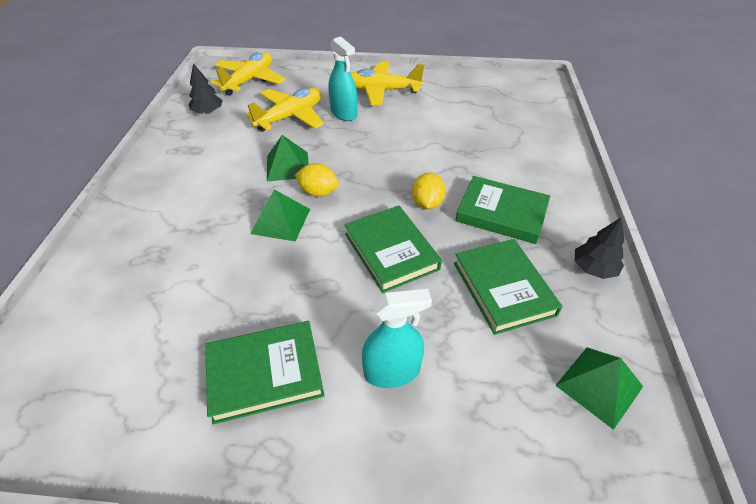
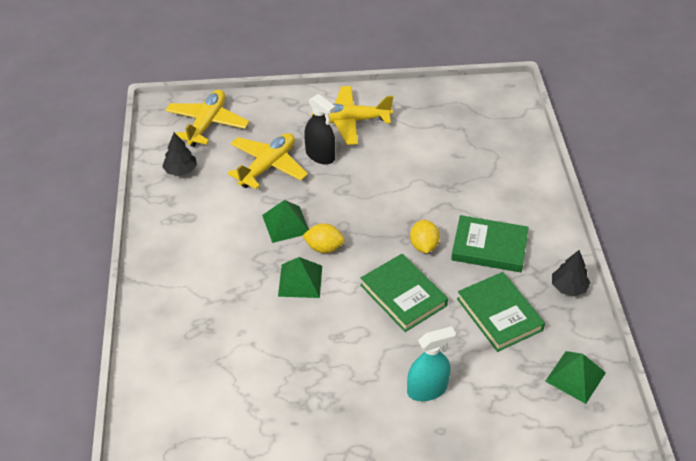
camera: 10 degrees left, 0 degrees up
(265, 373) = (334, 405): green book -> none
(344, 113) = (320, 155): turquoise spray bottle -> black spray bottle

